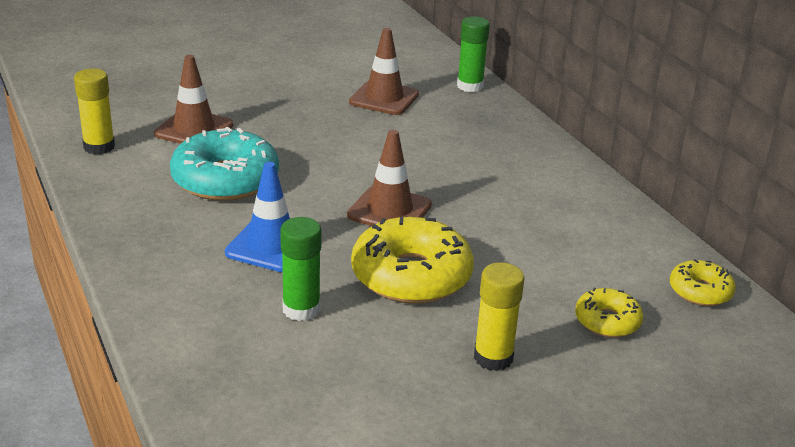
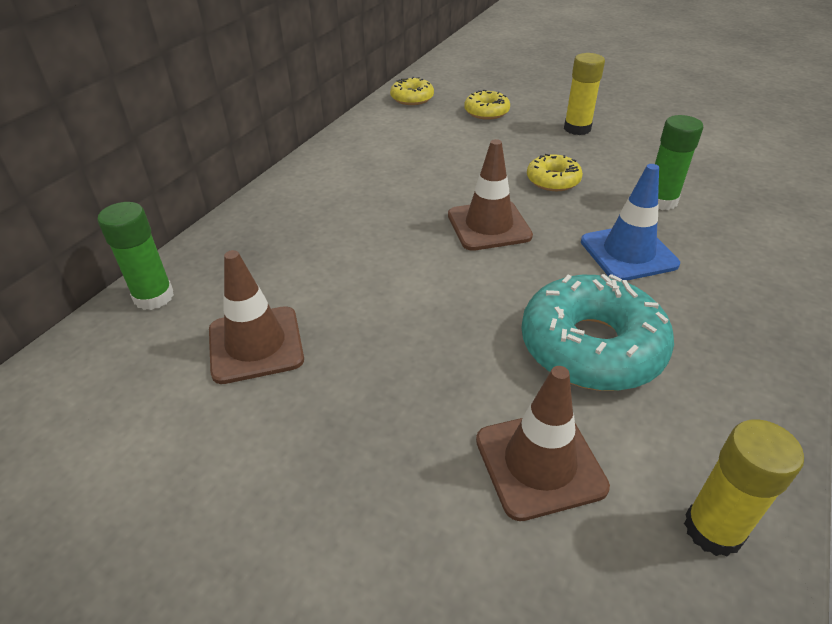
camera: 125 degrees left, 10 degrees up
(411, 275) = (553, 180): yellow donut -> yellow donut, size x0.53

